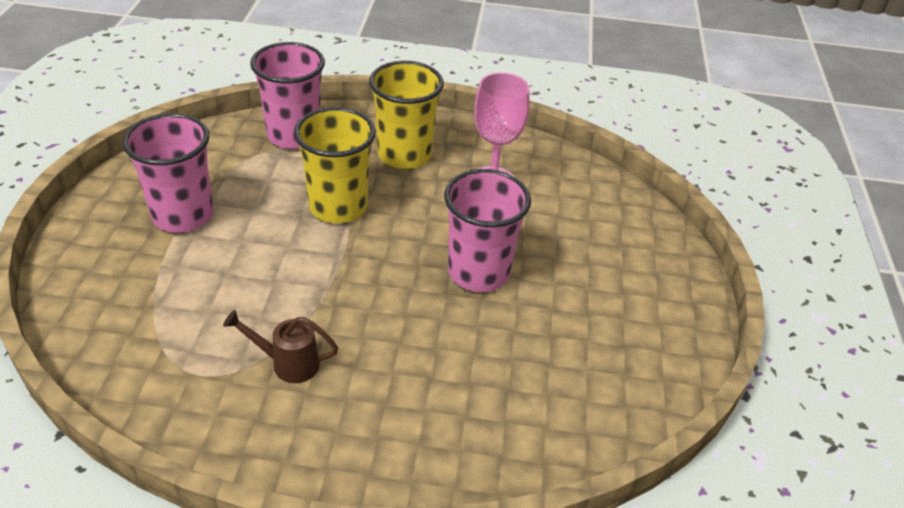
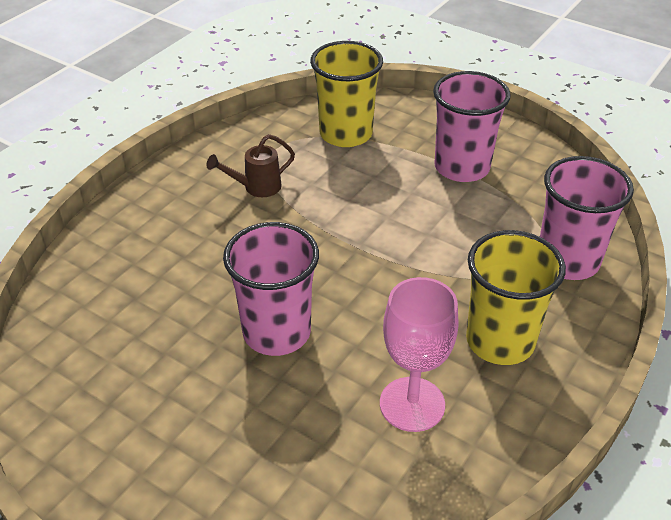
camera: 120 degrees right, 0 degrees up
(287, 363) = (256, 187): brown watering can -> brown watering can turned 150 degrees counterclockwise
(338, 206) = (429, 262): yellow cup -> yellow cup (346, 134)

